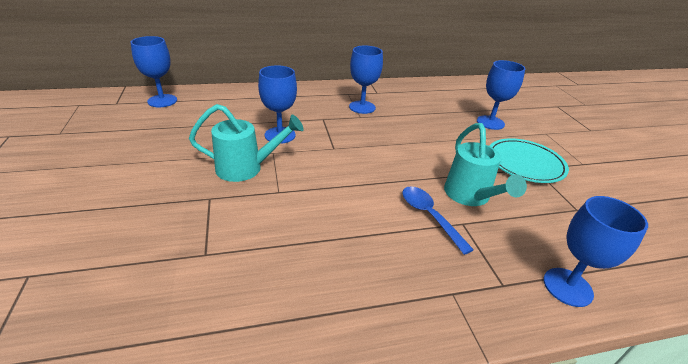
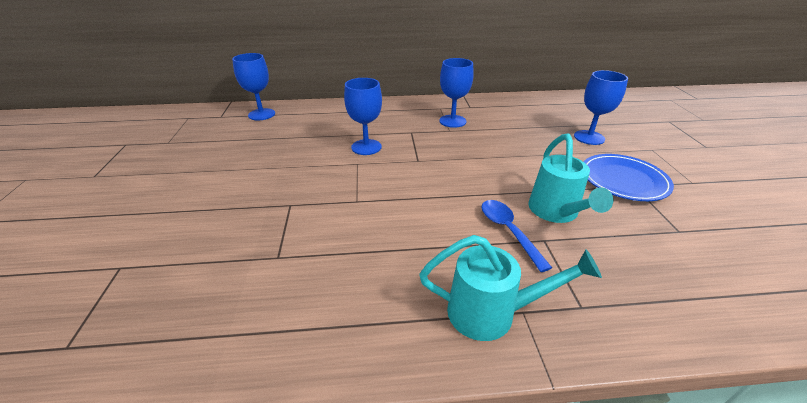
camera: 10 degrees right, 0 degrees up
(246, 168) = (329, 178): turquoise watering can -> turquoise watering can (491, 313)
(525, 163) = (623, 180): turquoise plate -> blue plate
(567, 287) = (657, 314): blue goblet -> none

